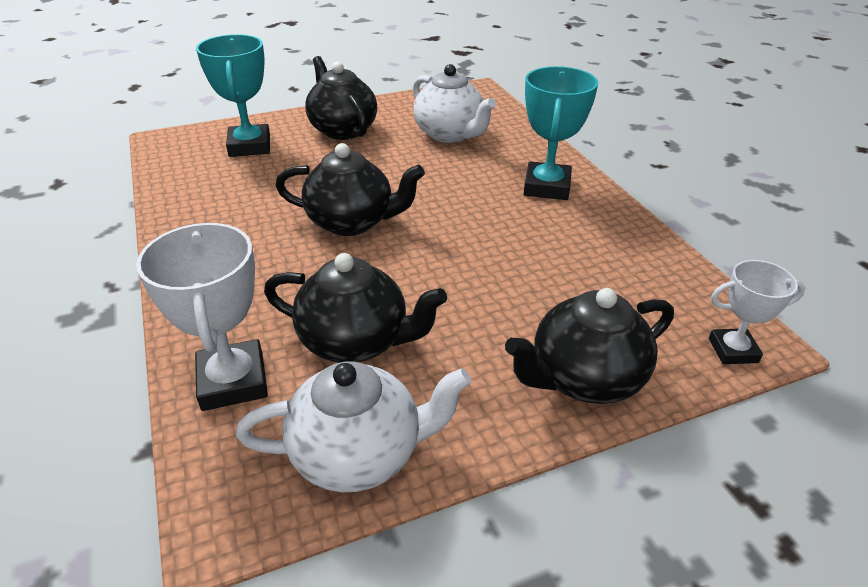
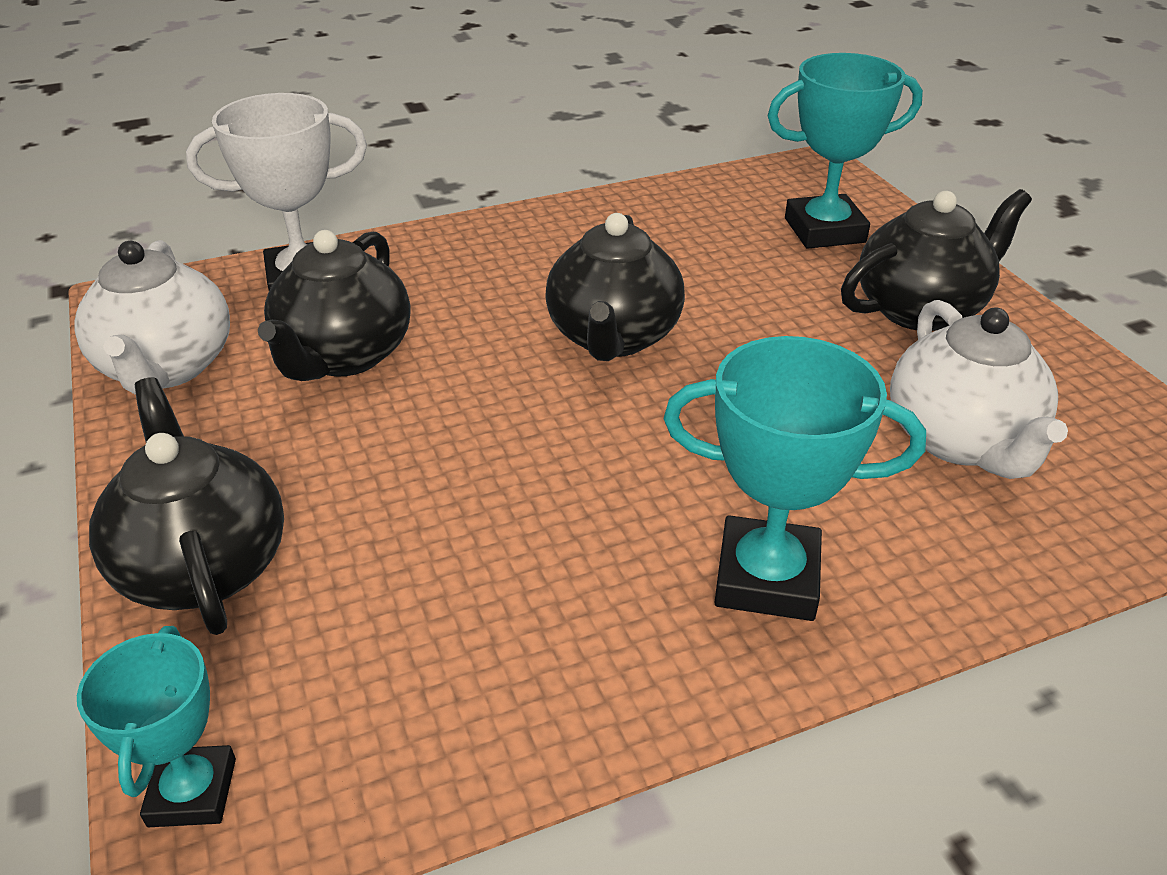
camera: 90 degrees right, 0 degrees up
(450, 134) = (960, 440): white teapot -> white teapot turned 60 degrees counterclockwise
(733, 350) = (192, 792): white trophy -> turquoise trophy

